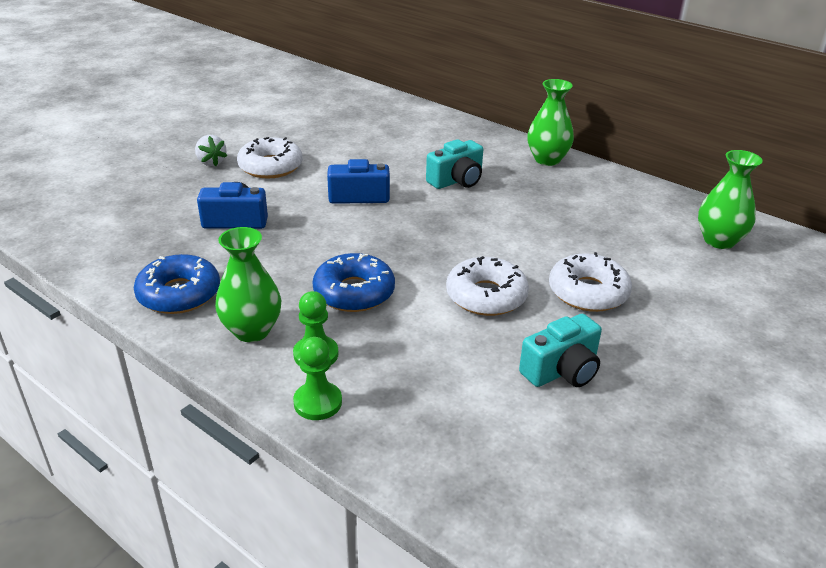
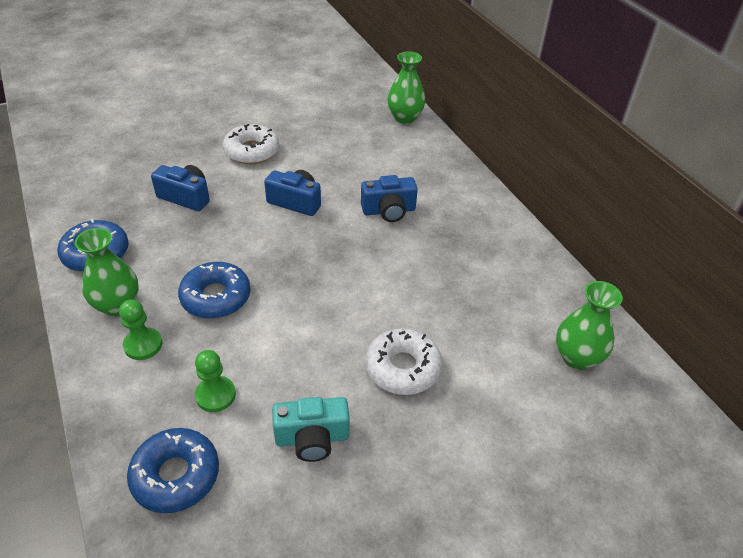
camera: 25 degrees right, 10 degrees up
(211, 162) = (212, 134): white strawberry -> none
(317, 402) = (110, 389): green pawn -> green pawn (215, 395)
(456, 180) = (389, 211): turquoise camera -> blue camera
(461, 447) = (176, 475): none -> blue donut
(486, 296) = (314, 339): white donut -> none
(547, 159) = (489, 212): green vase -> green vase (405, 118)

